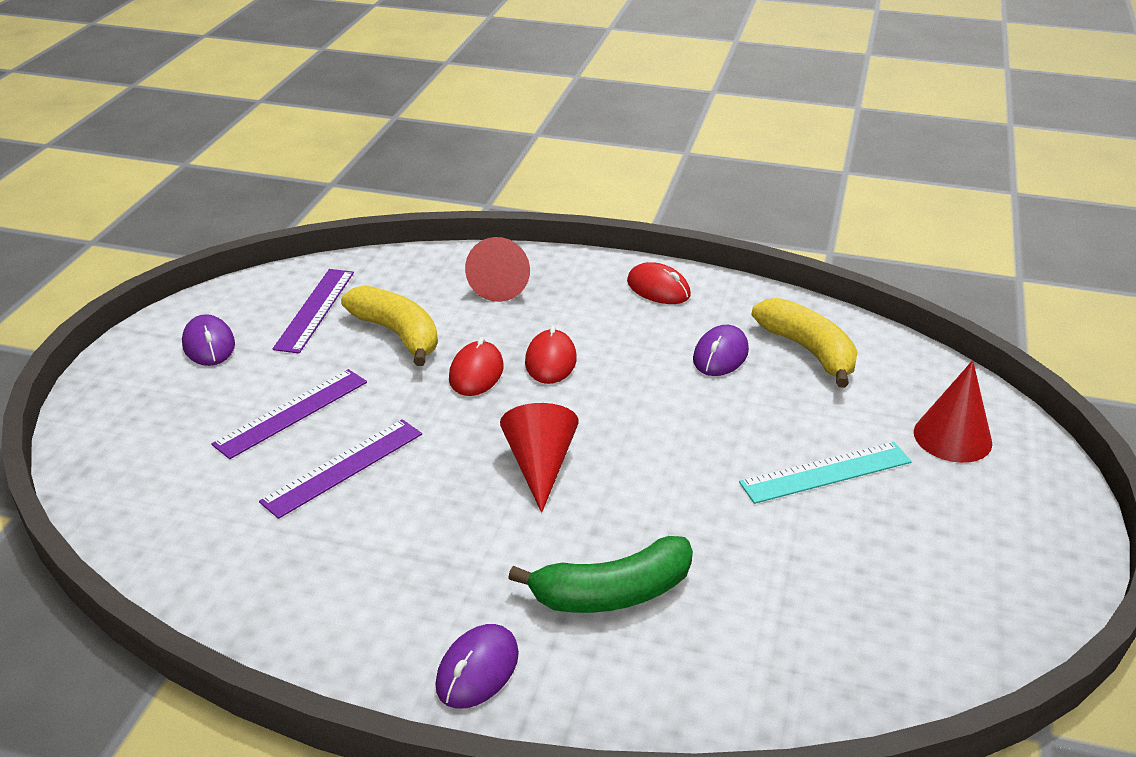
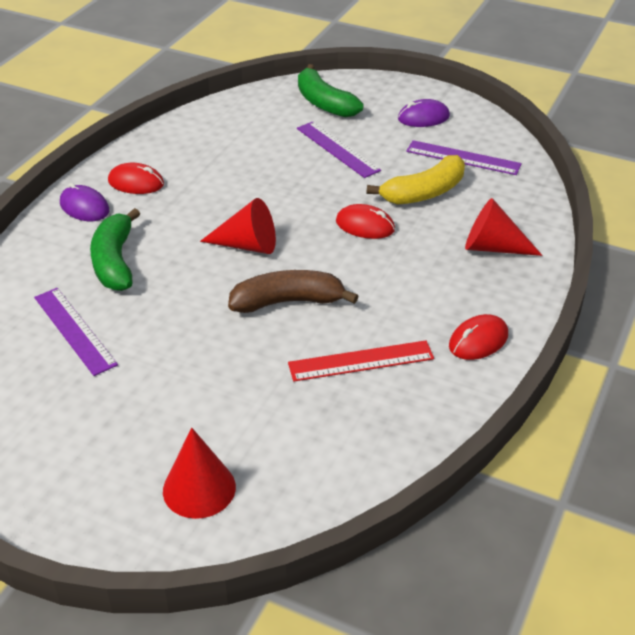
camera: 100 degrees right, 5 degrees up
(151, 440) = (324, 103): none -> green banana
(343, 467) = (274, 167): purple ruler -> purple ruler (75, 330)
(550, 361) = (373, 263): red mouse -> red mouse (136, 183)
(643, 416) = (288, 302): none -> brown banana
(720, 355) = (361, 361): purple mouse -> red ruler
(809, 351) = (356, 423): yellow banana -> none
(825, 472) = (185, 389): turquoise ruler -> none

